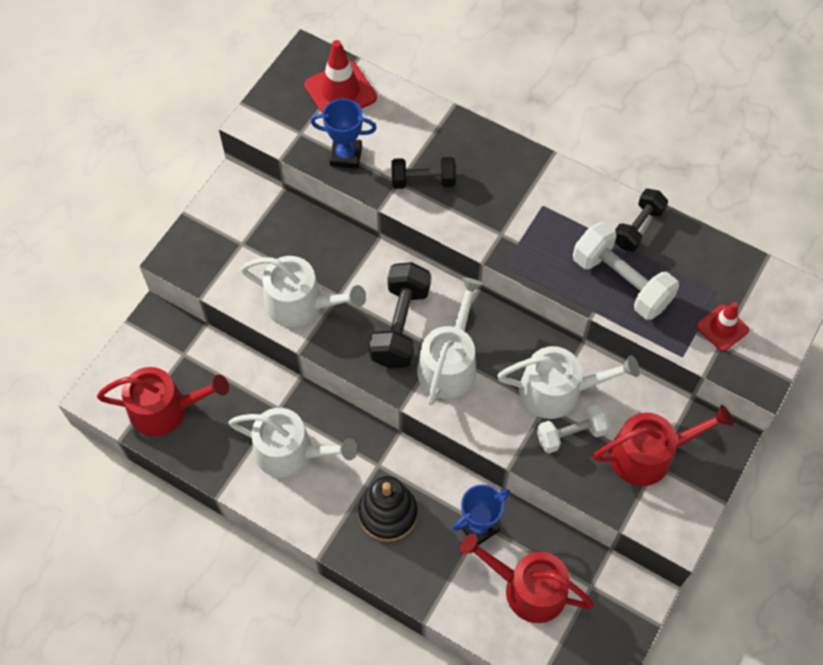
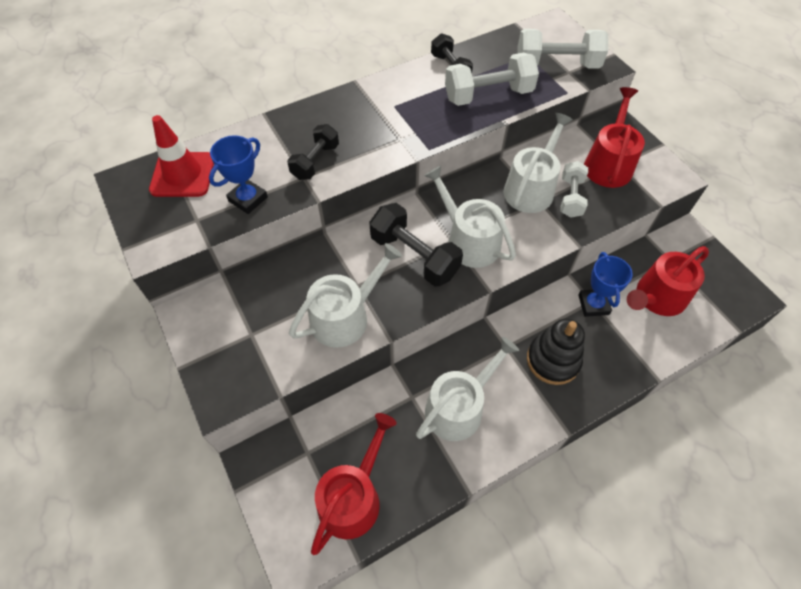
camera: 60 degrees left, 5 degrees down
(722, 328) = (557, 65): red traffic cone -> white dumbbell

